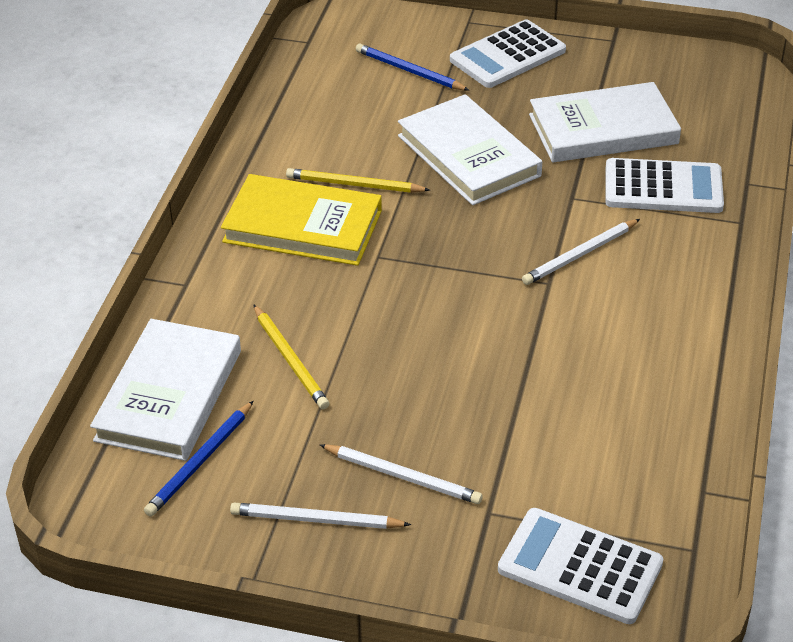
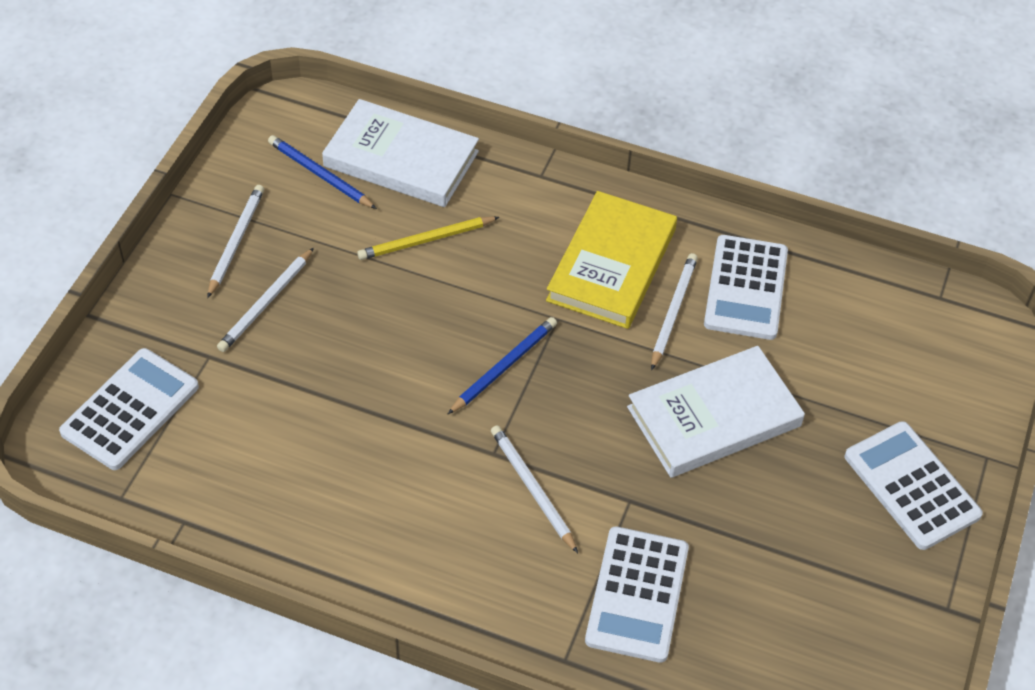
camera: 95 degrees right, 10 degrees up
(317, 144) = (745, 288): none -> white calculator
(354, 185) = (673, 312): yellow pencil -> white pencil
(409, 71) = (879, 384): blue pencil -> blue pencil (504, 367)
(603, 129) = (754, 557): white book -> none

